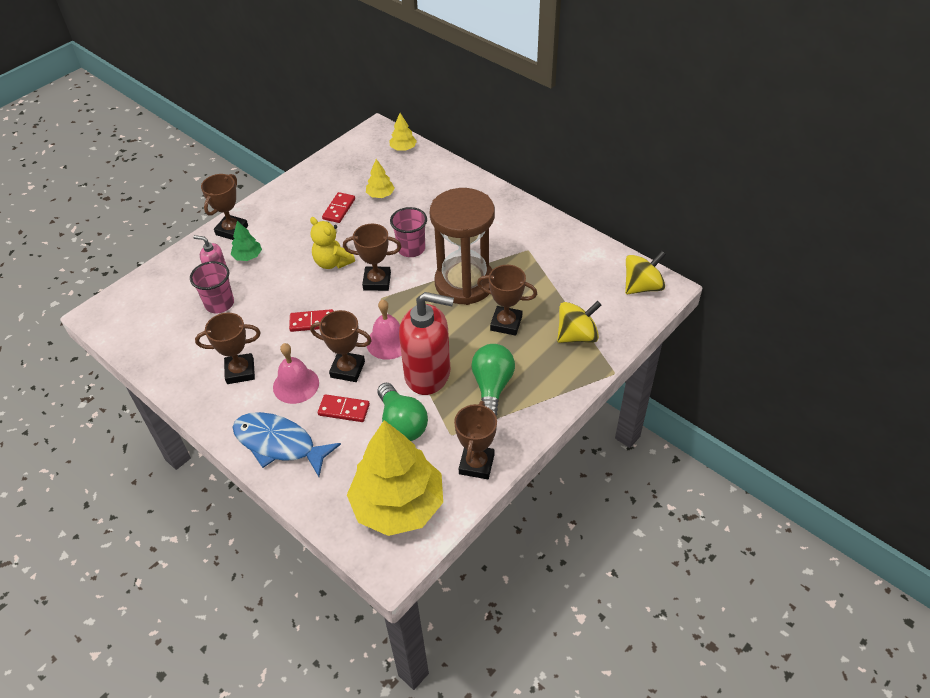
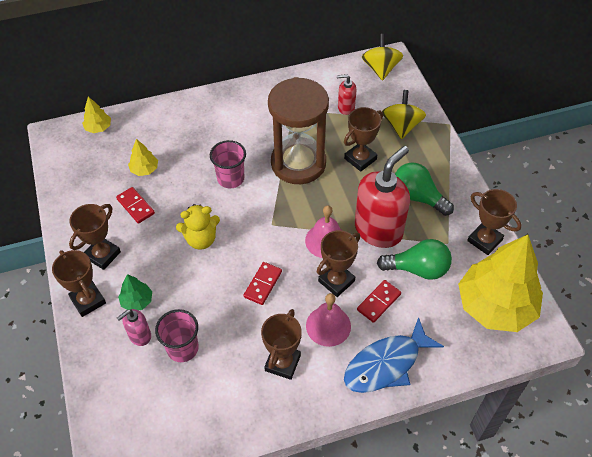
camera: 60 degrees left, 5 degrees up
(377, 281) = (250, 218): brown trophy -> brown trophy (102, 255)
(564, 284) = (346, 107): none -> red soap dispenser

